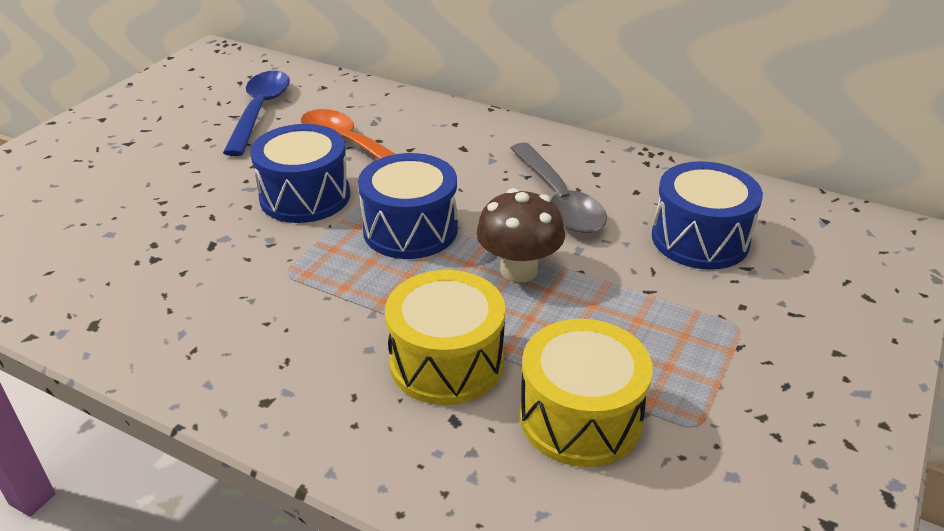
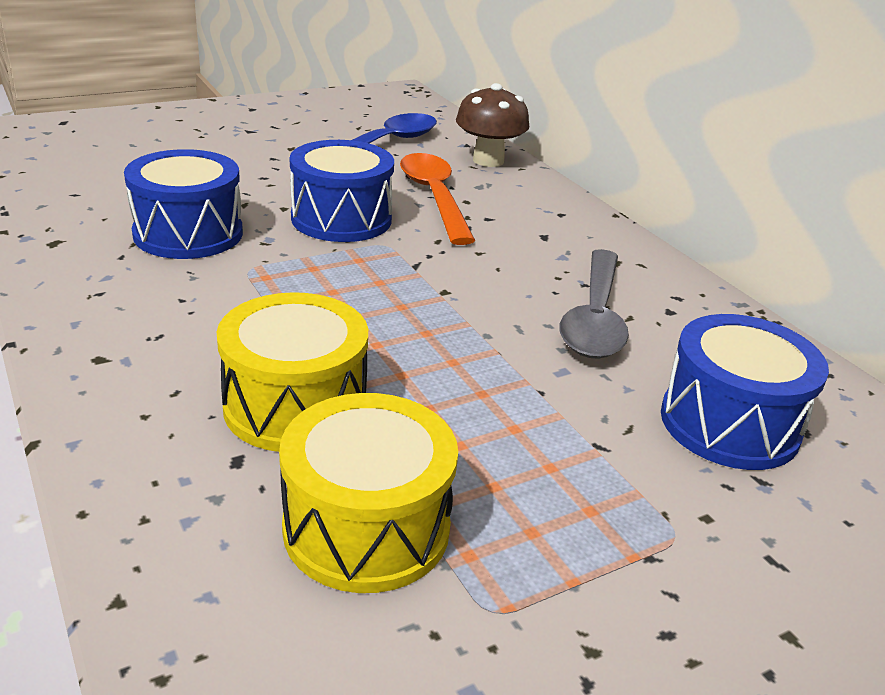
camera: 30 degrees right, 5 degrees down
(410, 229) = (404, 281): blue drum -> blue drum (188, 233)
(519, 270) = (471, 361): brown mushroom -> brown mushroom (488, 160)

